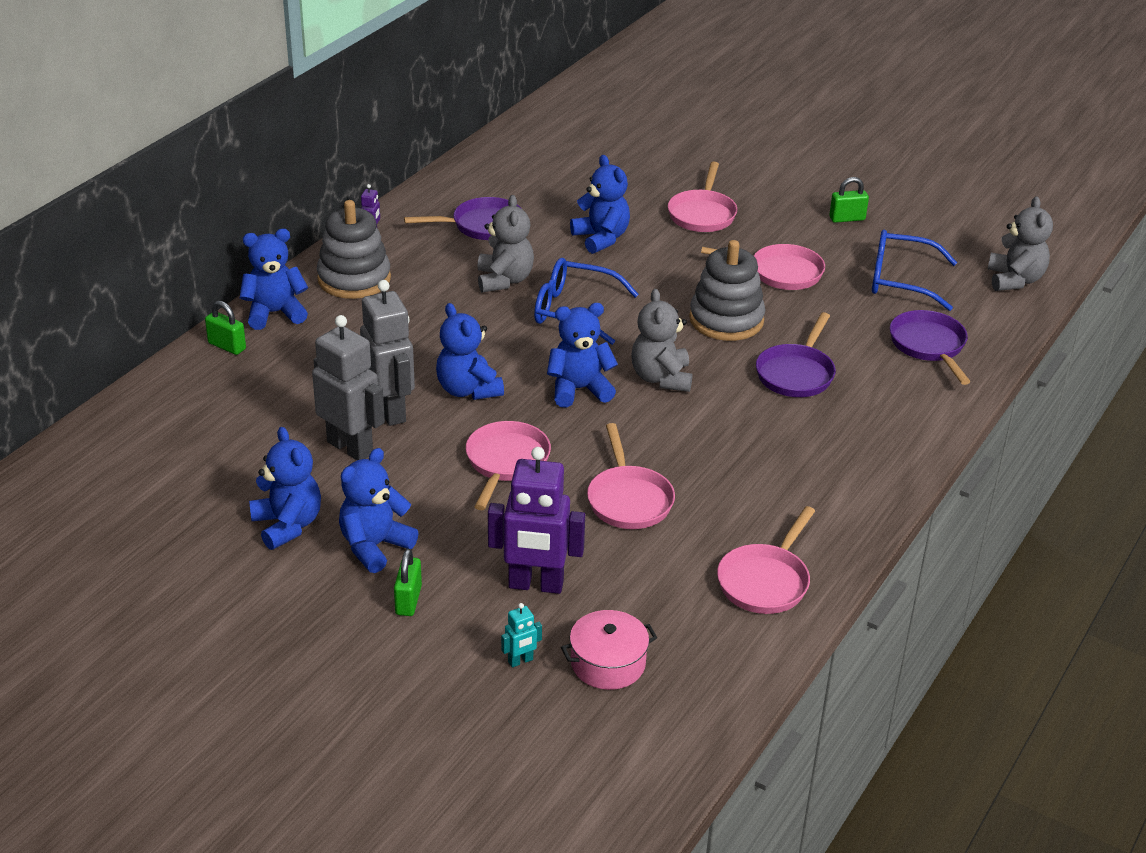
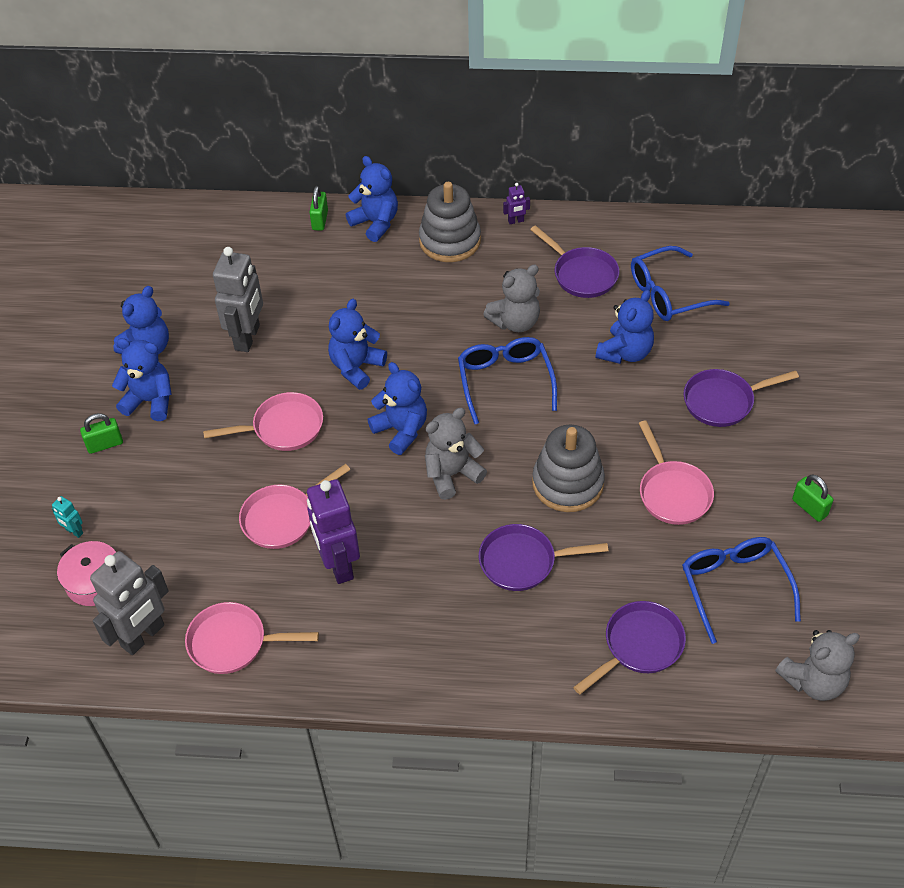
camera: 65 degrees right, 15 degrees up
(391, 411) = (303, 338): grey robot -> grey robot (143, 636)
(535, 585) = (156, 505): purple robot -> purple robot (338, 565)
(554, 194) = (668, 294): none -> blue glasses
(702, 214) = (723, 401): pink pan -> purple pan

